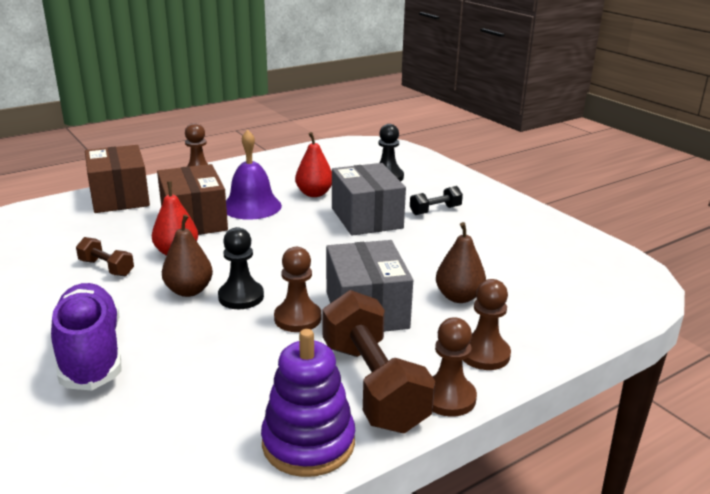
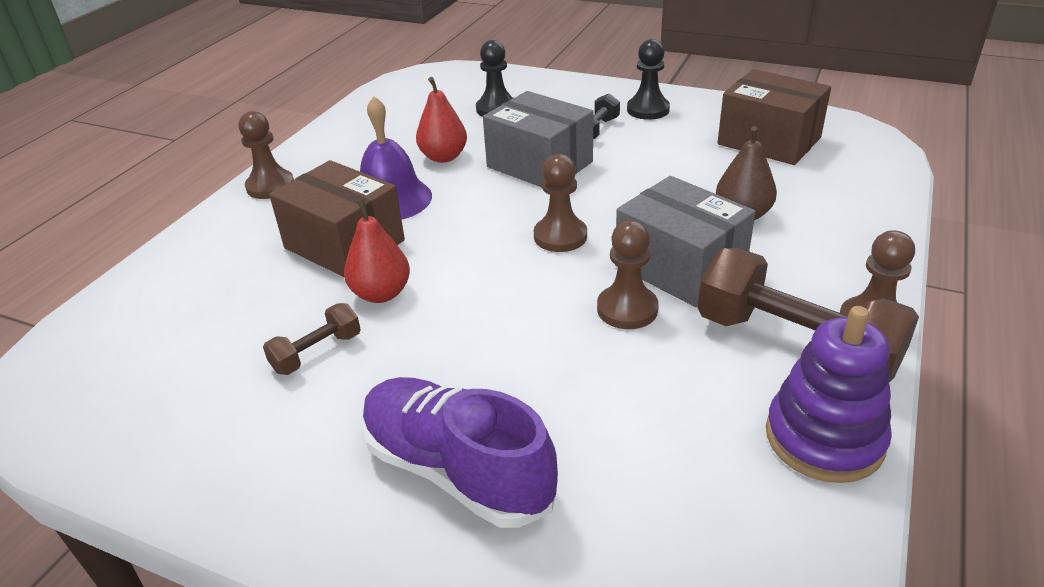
camera: 30 degrees left, 10 degrees up
(106, 268) = (317, 353): brown dumbbell -> brown dumbbell turned 45 degrees counterclockwise
(119, 197) = (197, 253): brown box -> brown box (769, 141)
(189, 291) = (464, 334): brown pear -> none
(241, 297) = (533, 313): black pawn -> black pawn (648, 110)
(484, 354) = (841, 263): brown pawn -> brown pawn (560, 236)

